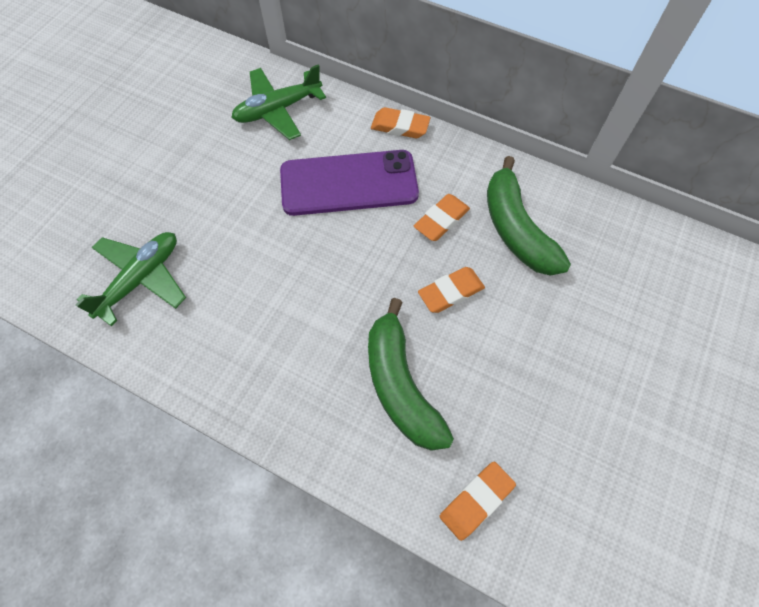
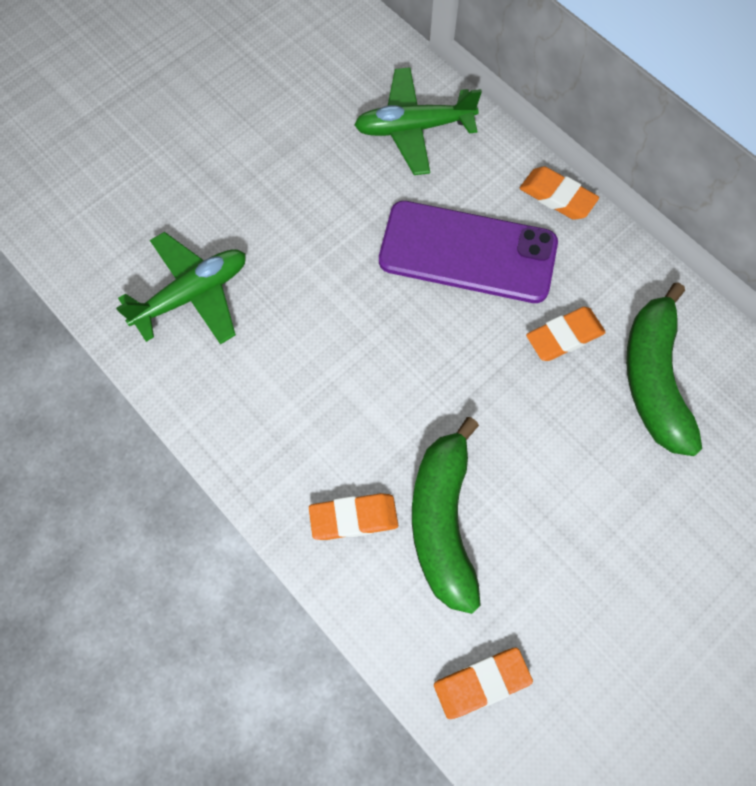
camera: 20 degrees right, 5 degrees up
(451, 292) = (542, 430): orange eraser -> orange eraser (354, 518)

